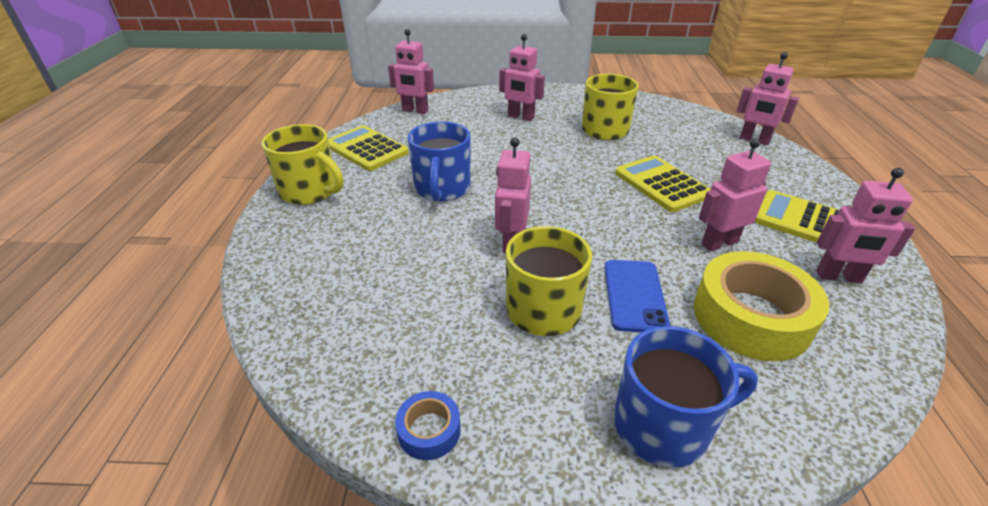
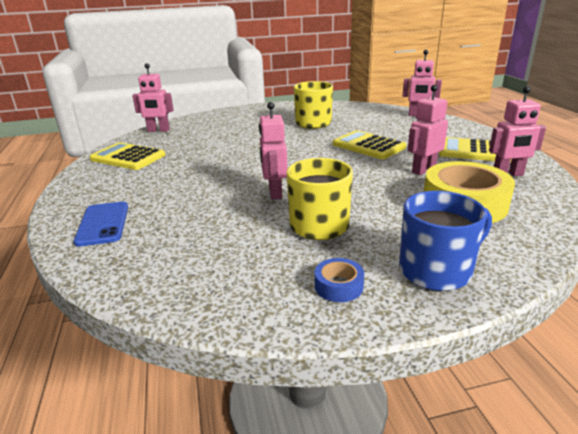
camera: 15 degrees left, 10 degrees down
(310, 191) = (90, 189): yellow mug -> none
(429, 430) = (266, 310): blue tape -> blue tape (338, 286)
(442, 189) = (204, 171): blue mug -> none
(520, 117) = (246, 124): pink robot -> none
(634, 295) = (380, 206): blue phone -> blue phone (103, 224)

